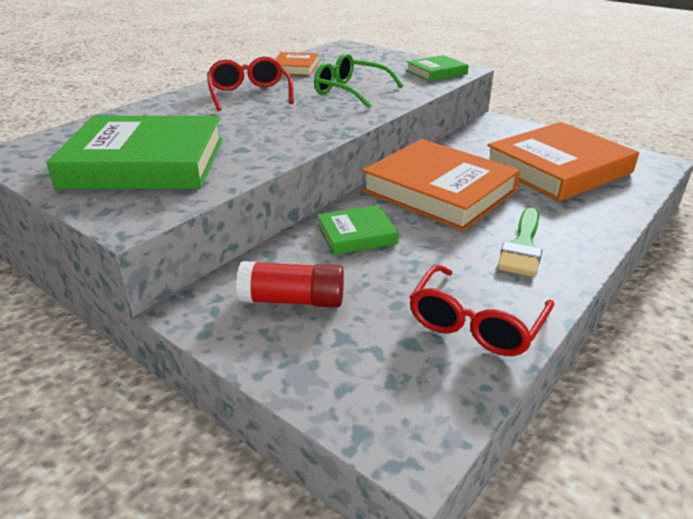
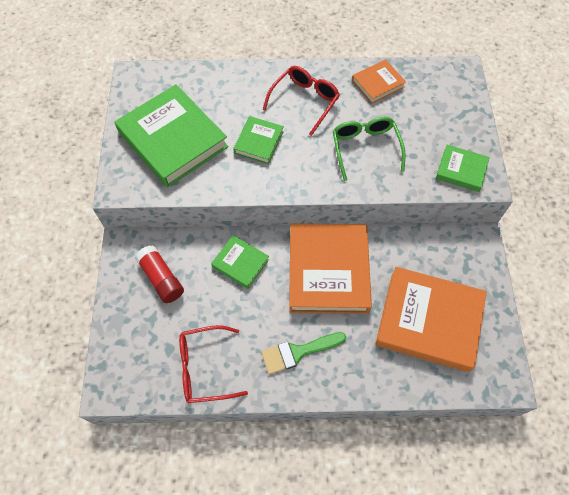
camera: 50 degrees right, 30 degrees up
(250, 125) = (259, 142): none -> green book

